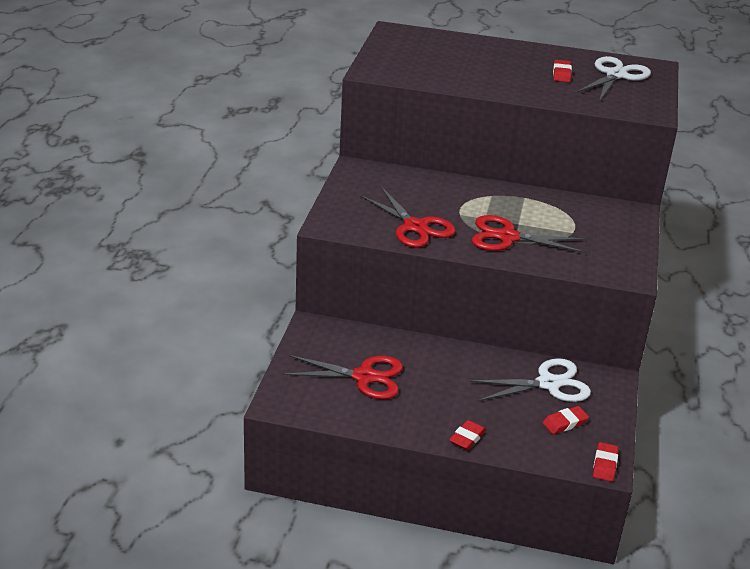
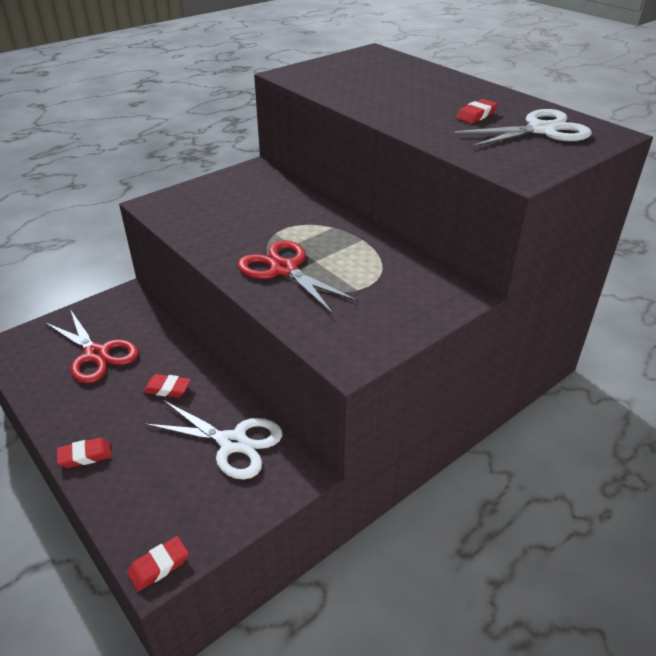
camera: 40 degrees right, 5 degrees up
(415, 227) = (218, 229): red scissors -> none
(565, 423) = (189, 493): red eraser -> red eraser (167, 389)

